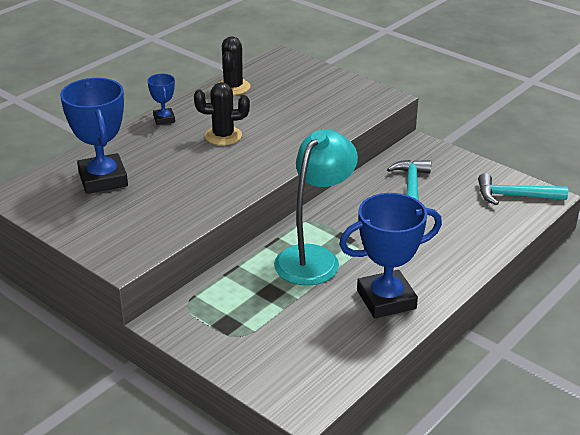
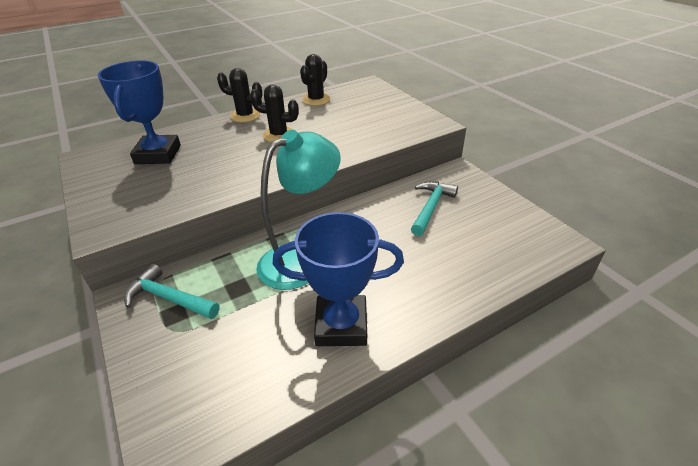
camera: 20 degrees right, 5 degrees up
(164, 119) = (245, 116): blue trophy -> black cactus
(514, 196) = (530, 235): turquoise hammer -> turquoise hammer (169, 298)

